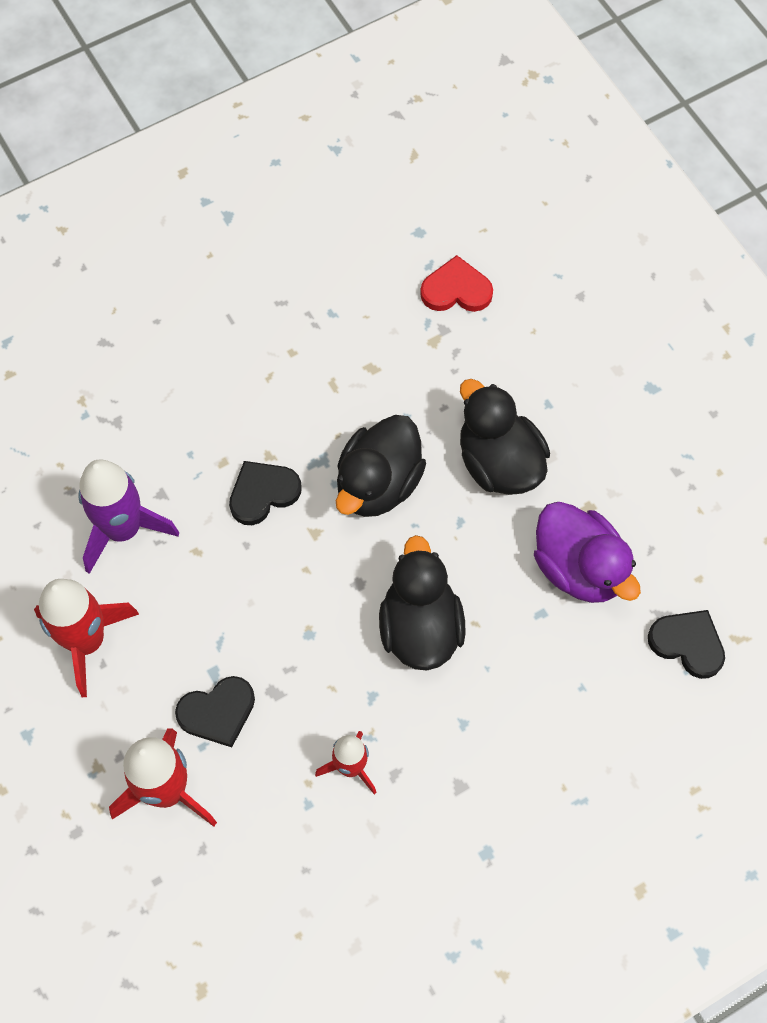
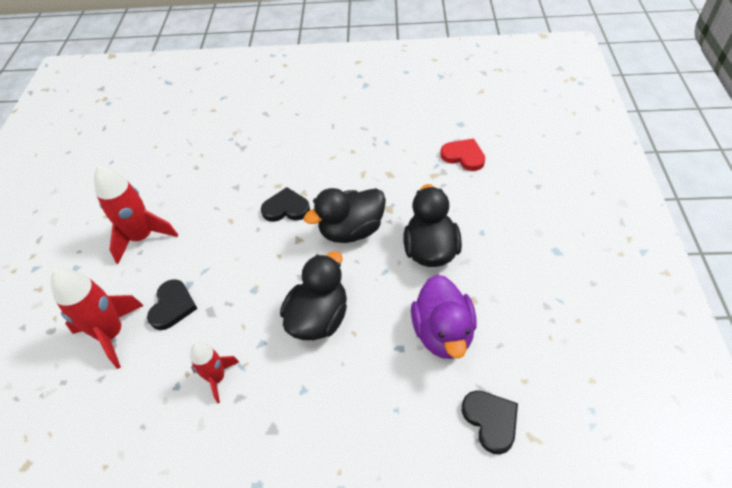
camera: 35 degrees right, 15 degrees down
(123, 529) = (204, 194): purple rocket -> none
(217, 712) = (172, 306): black heart -> black heart turned 90 degrees counterclockwise

